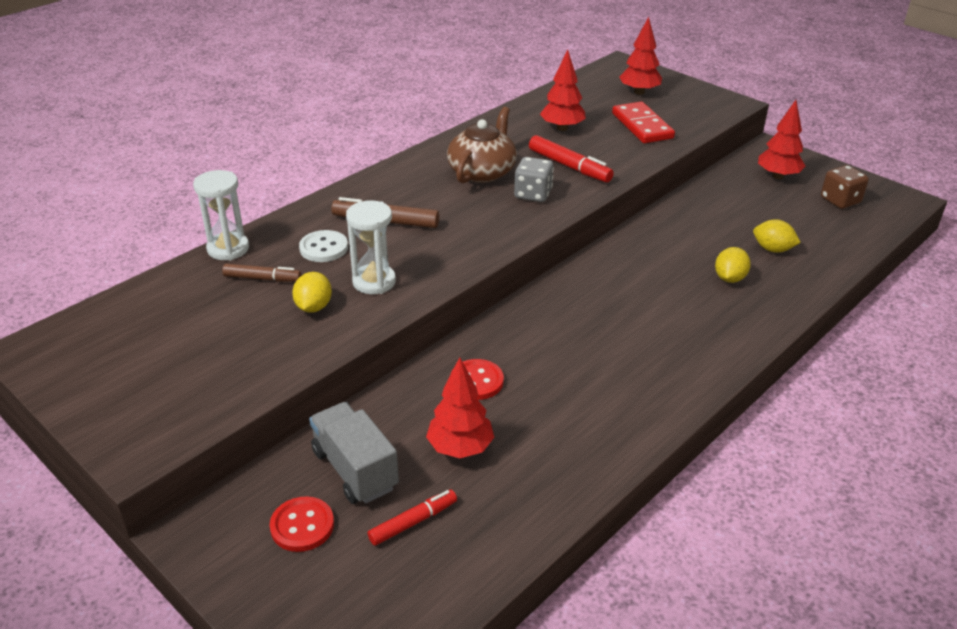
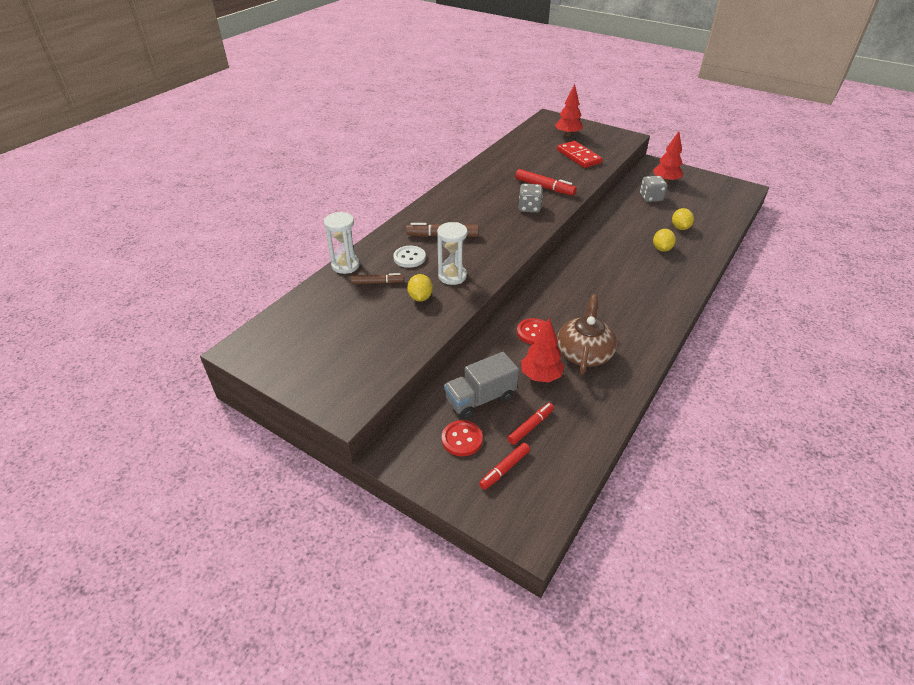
camera: 10 degrees left, 5 degrees up
(347, 580) = (504, 469): none -> red marker
(355, 469) = (480, 399): grey truck -> grey truck turned 75 degrees counterclockwise
(482, 171) = (491, 196): brown teapot -> brown teapot (584, 352)
(562, 128) = (529, 163): red tree -> none
(743, 199) = (650, 198): none -> grey dice
(772, 249) = (680, 228): yellow lemon -> yellow lemon turned 75 degrees clockwise
(840, 200) = (708, 193): brown dice -> none

